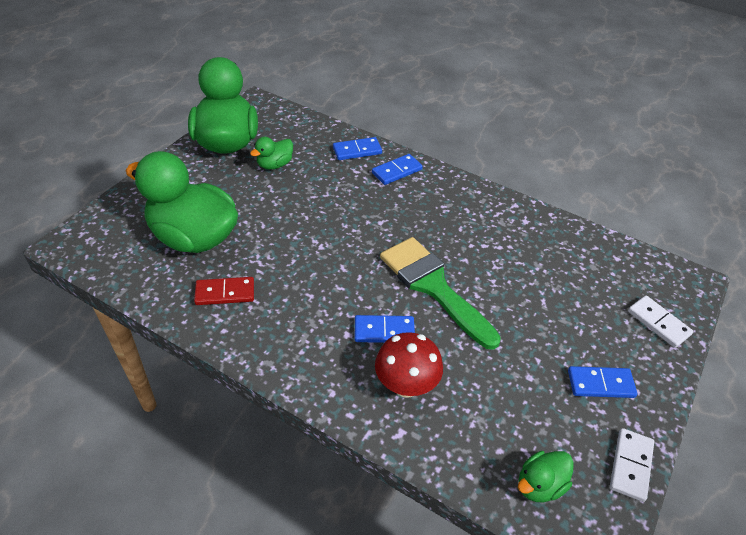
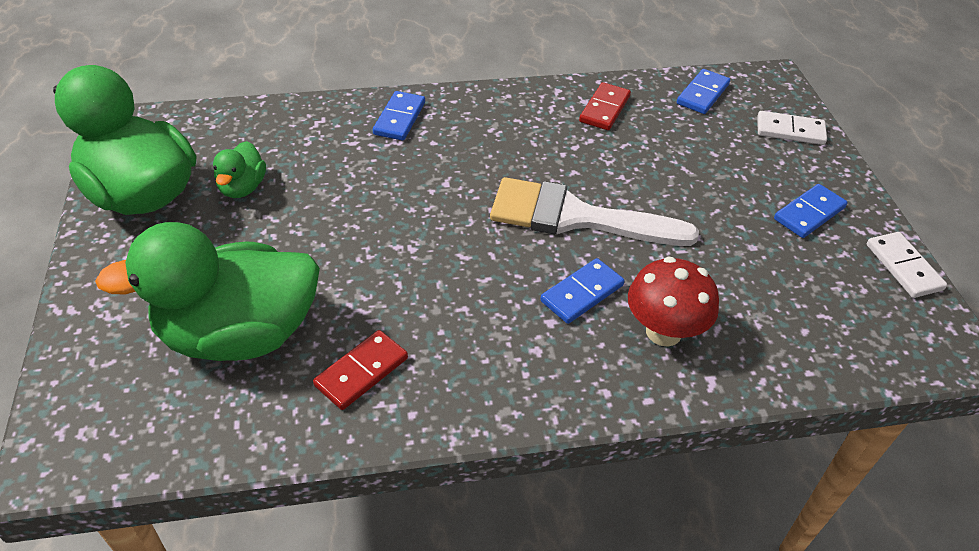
camera: 40 degrees left, 0 degrees up
(357, 150) = (327, 119): blue domino -> blue domino (702, 94)
(433, 286) = (576, 217): green brush -> white brush
(533, 233) = (604, 109): none -> red domino
(539, 485) = (865, 336): green duck -> none

